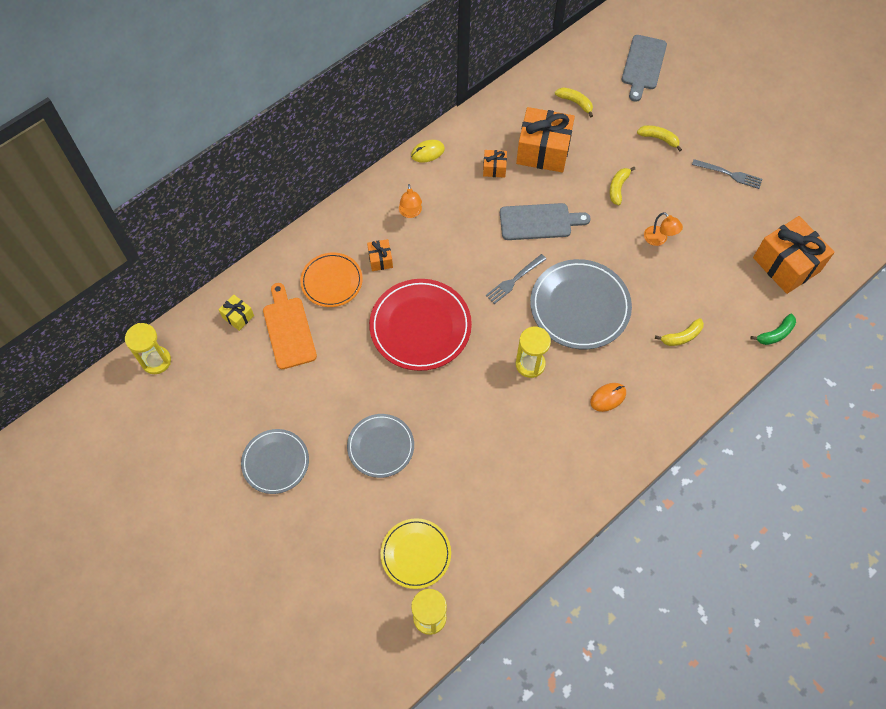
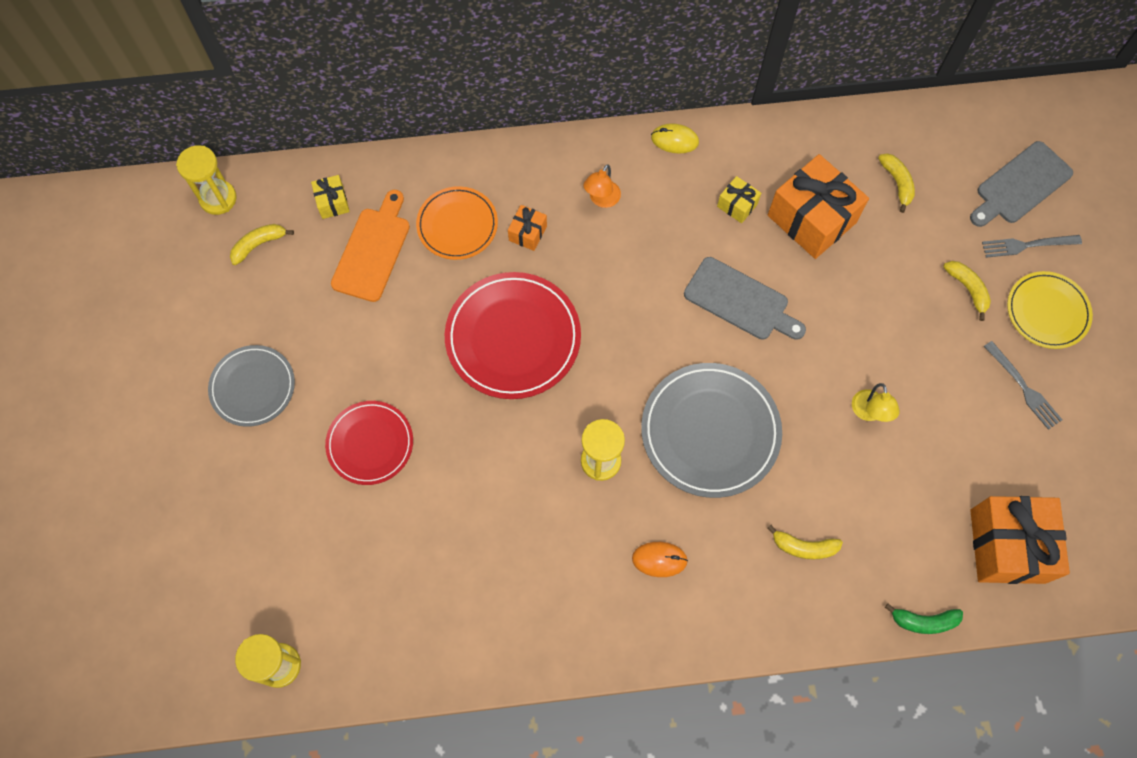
camera: 35 degrees right, 5 degrees up
(381, 446) = (370, 444): grey plate -> red plate
(416, 554) = (317, 587): yellow plate -> yellow plate (1047, 311)
(494, 168) = (737, 205): orange gift -> yellow gift
(514, 280) = (658, 352): grey fork -> grey fork (1026, 245)
(618, 188) = (868, 319): yellow banana -> yellow banana (259, 244)
(659, 239) = (869, 412): orange lamp -> yellow lamp

